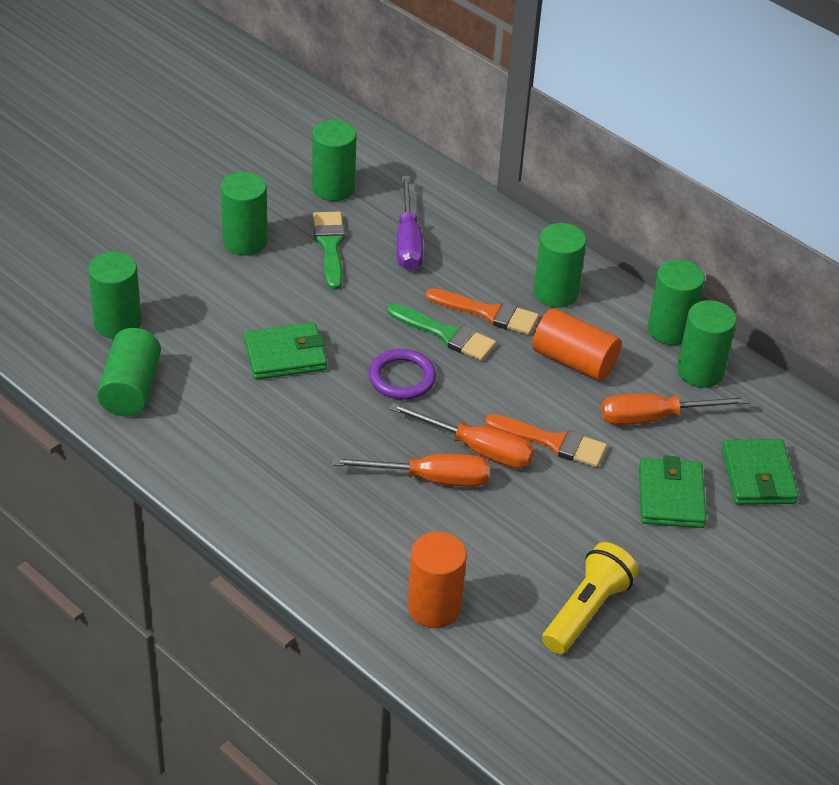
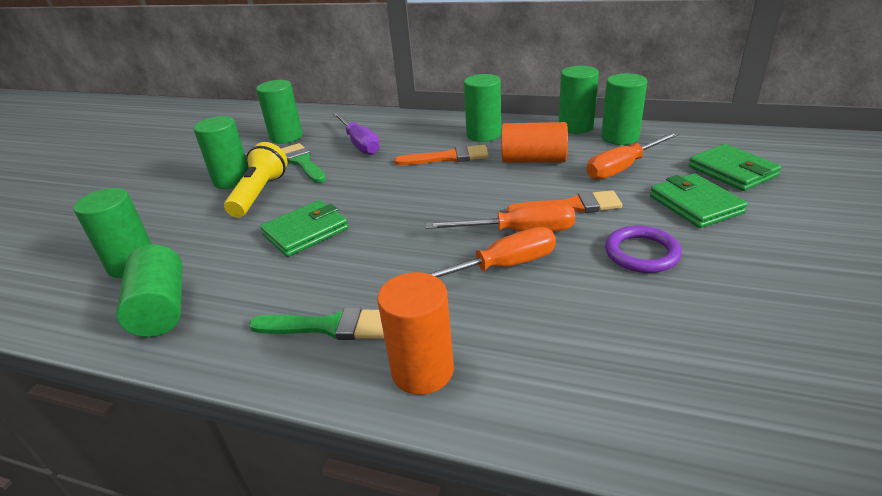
camera: 20 degrees left, 10 degrees down
(402, 378) = (416, 211): purple ring -> purple ring (641, 253)
(434, 607) = (612, 376): orange cylinder -> orange cylinder (422, 371)
(446, 334) = (428, 177): green brush -> green brush (329, 326)
(586, 611) = (746, 311): yellow flashlight -> yellow flashlight (259, 193)

